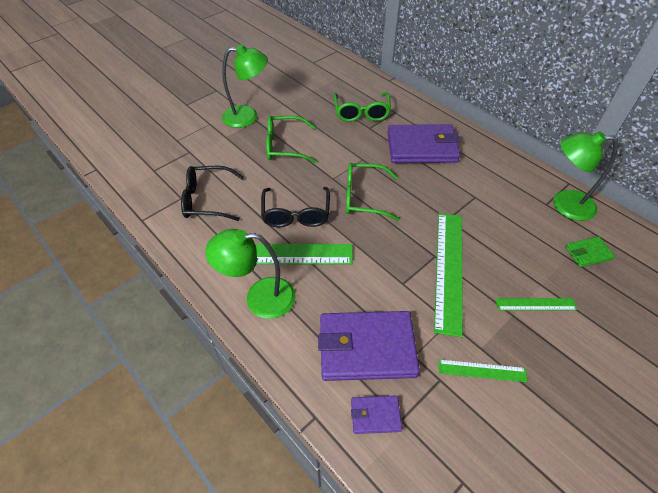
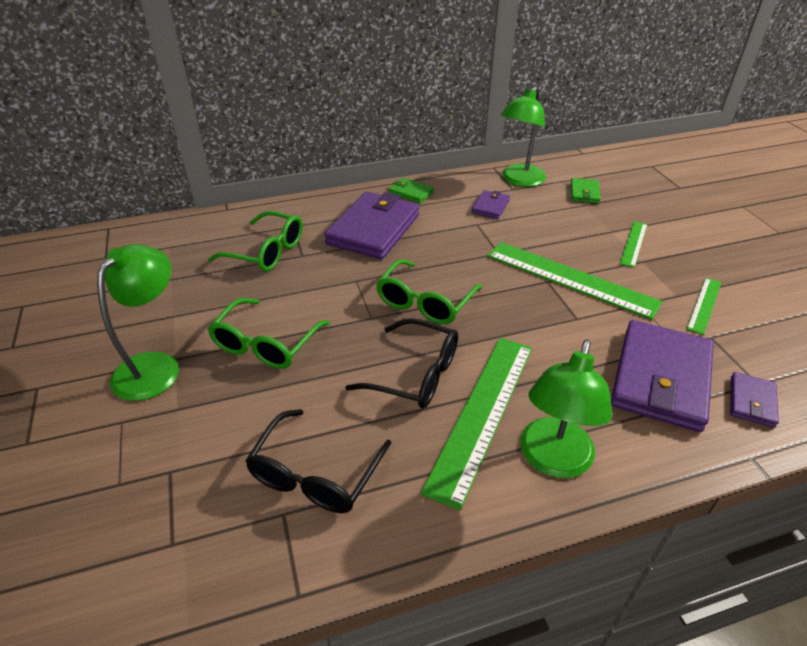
camera: 65 degrees left, 10 degrees down
(483, 149) = (411, 193): none -> green wallet
(506, 198) = (490, 207): none -> purple wallet

